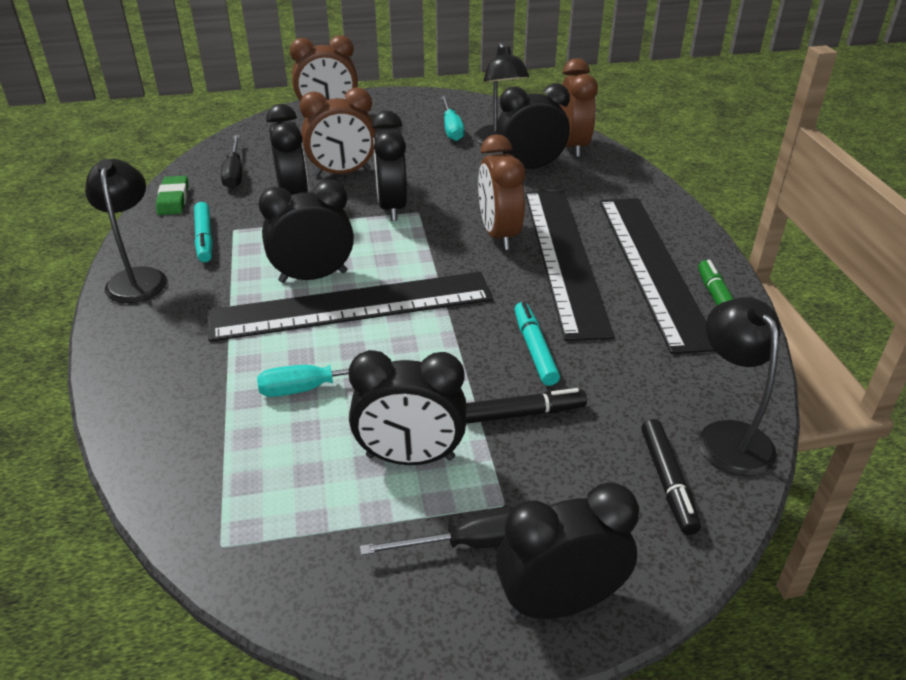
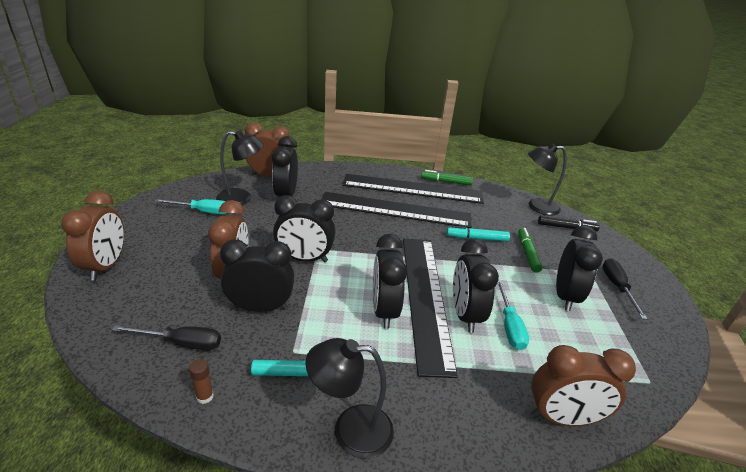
camera: 80 degrees left, 5 degrees down
(173, 199) = (205, 396): green eraser -> brown glue stick
(499, 235) = (362, 224): brown clock -> brown clock (562, 418)
(523, 413) = (527, 253): black marker -> green marker
(559, 603) = (641, 270): black clock -> black clock (465, 315)

